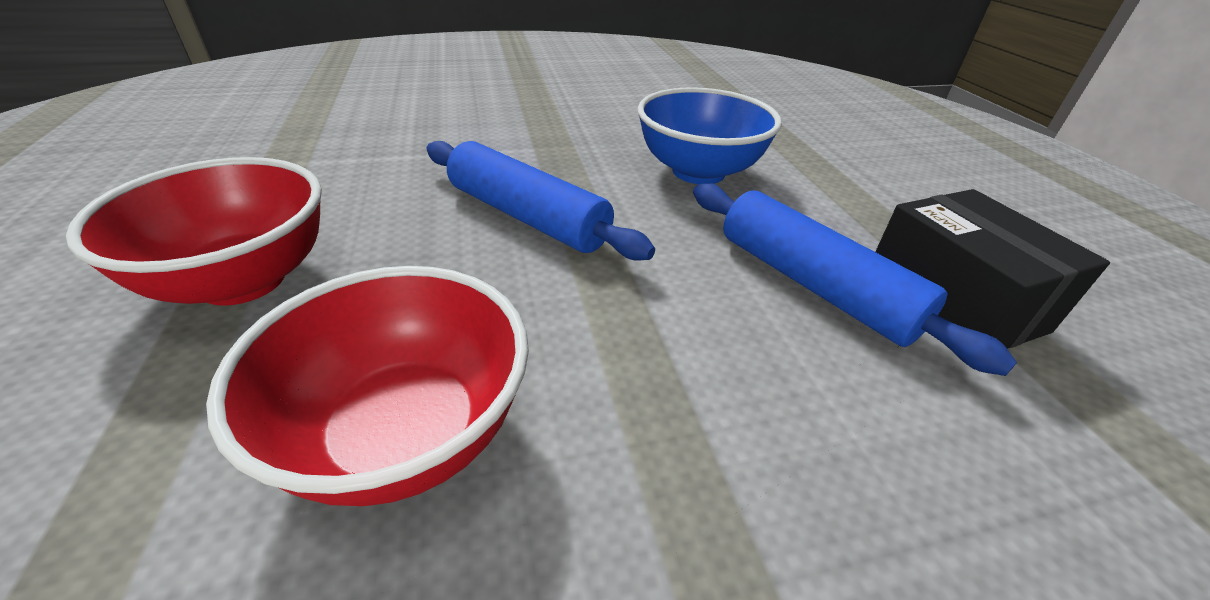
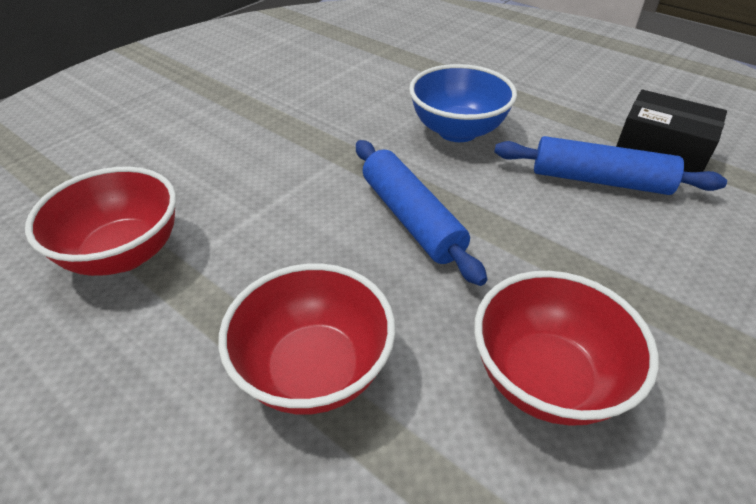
camera: 35 degrees left, 5 degrees up
(283, 139) = (124, 253): none -> red bowl
(527, 217) = (411, 218): blue rolling pin -> blue rolling pin turned 60 degrees clockwise

